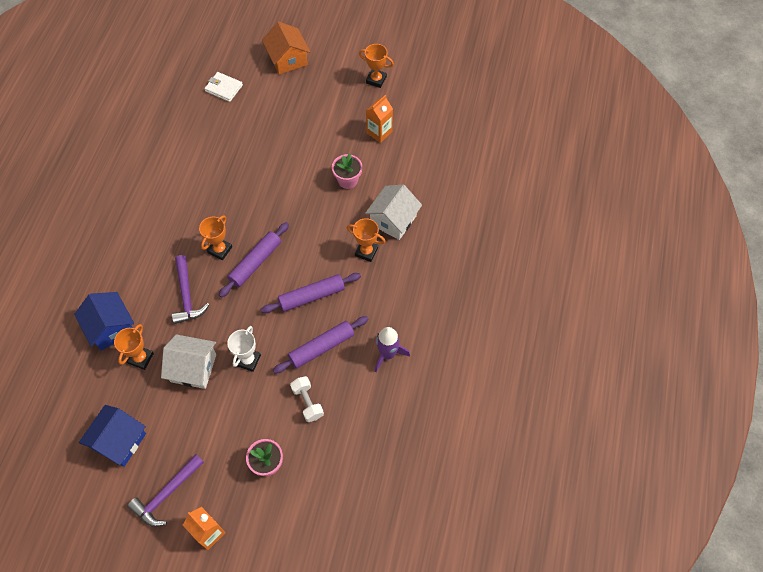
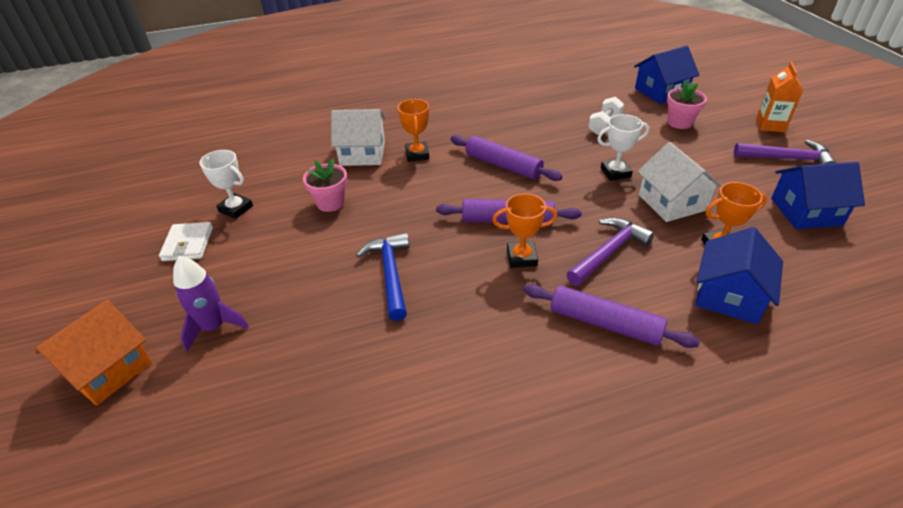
camera: 120 degrees left, 20 degrees down
(224, 88) = (215, 425): white wallet -> white wallet (188, 244)
(260, 183) = (390, 274): none -> blue hammer
(321, 496) = (661, 92): none -> blue house
(322, 347) = (547, 138): purple rolling pin -> purple rolling pin (605, 323)
(376, 80) = (133, 248): orange trophy -> none
(379, 132) = (236, 209): orange carton -> white trophy
(387, 354) = (510, 106): purple rocket -> purple rocket (214, 327)

